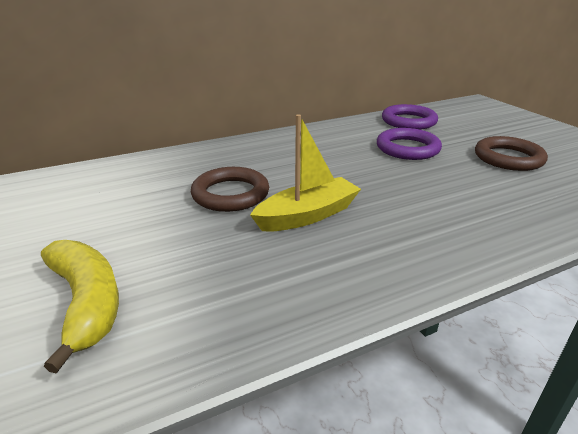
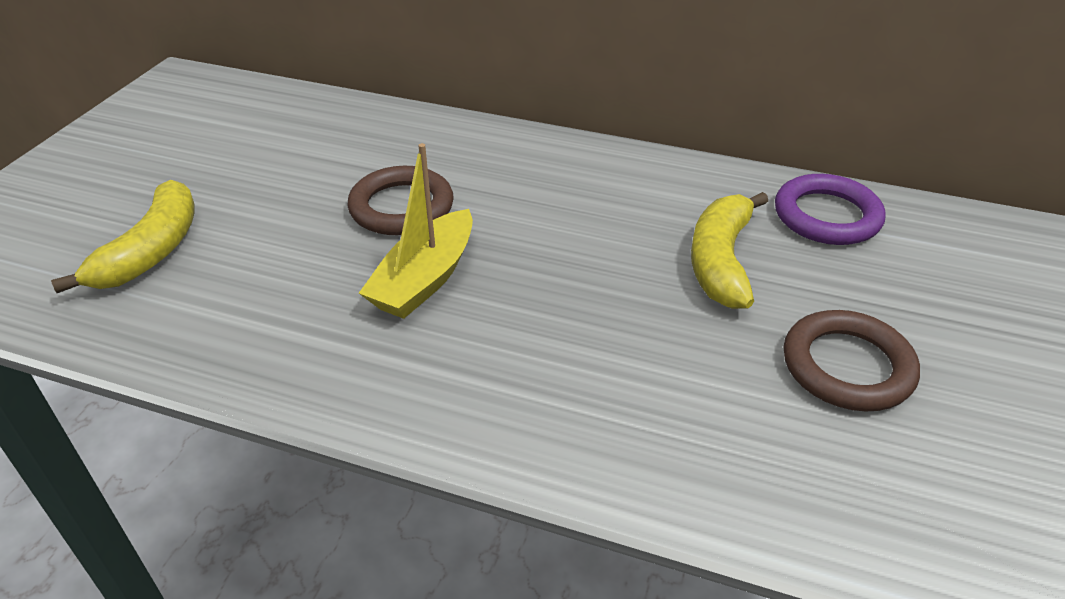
camera: 45 degrees right, 10 degrees up
(307, 215) = (425, 279): yellow boat -> yellow boat turned 105 degrees clockwise
(407, 148) = (721, 261): purple ring -> yellow banana

